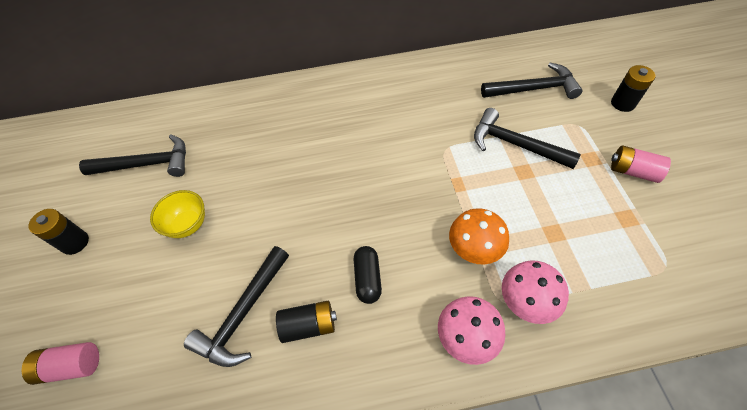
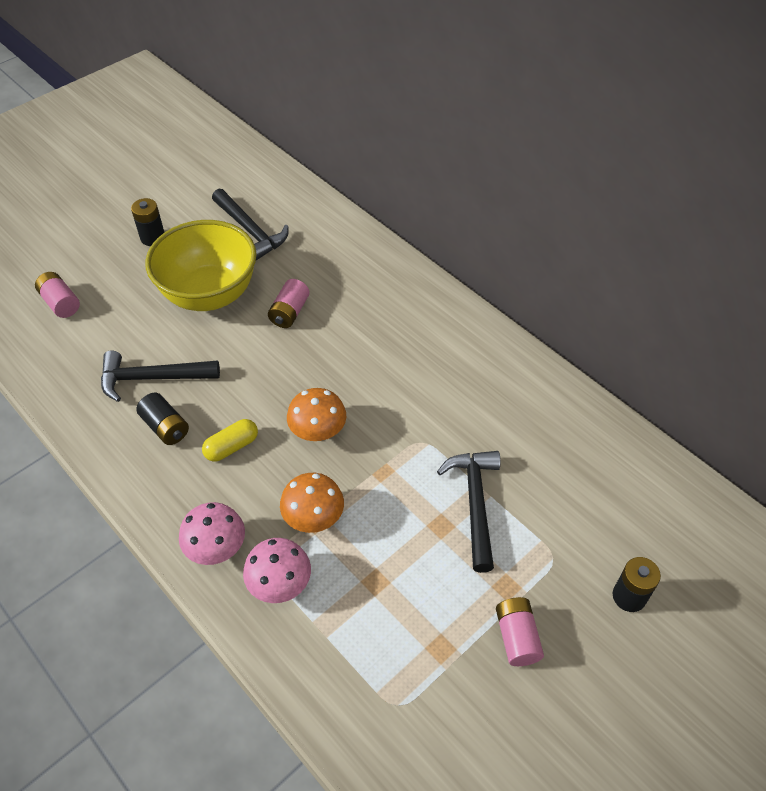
camera: 55 degrees right, 5 degrees down
(188, 225) = (209, 295): yellow bowl -> yellow bowl, size x2.12
(259, 175) = (289, 312): none -> pink battery
(368, 278) = (232, 447): black capsule -> yellow capsule
(393, 208) = (318, 431): none -> orange mushroom
(534, 89) = (580, 491): black hammer -> none

